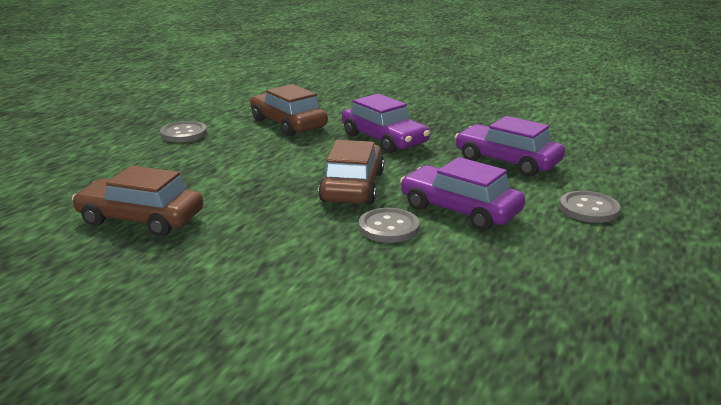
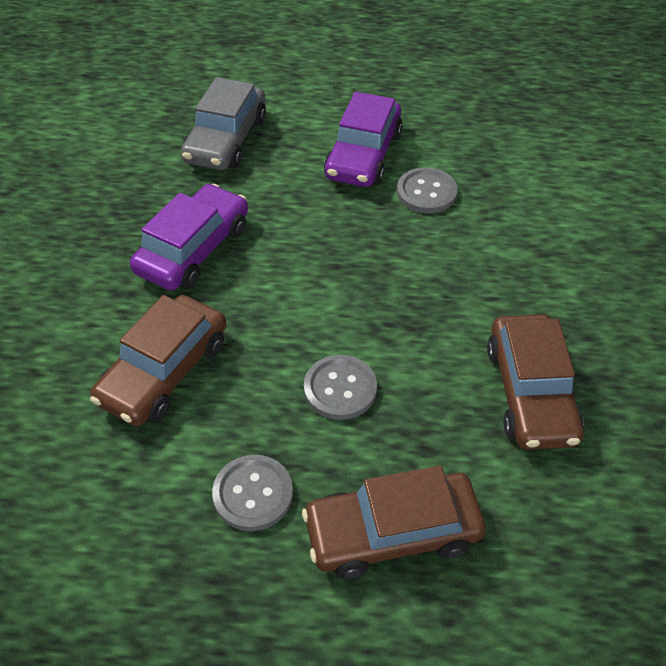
camera: 110 degrees left, 25 degrees up
(353, 187) = (351, 240): brown car -> brown car (392, 532)
(507, 161) = (226, 139): purple car -> grey car
(589, 209) = (319, 83): grey button -> grey button (340, 389)

